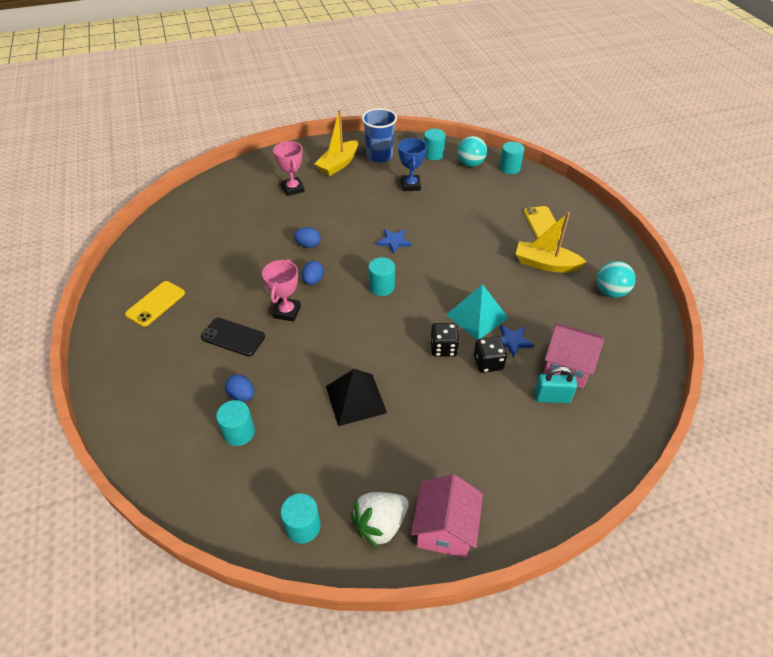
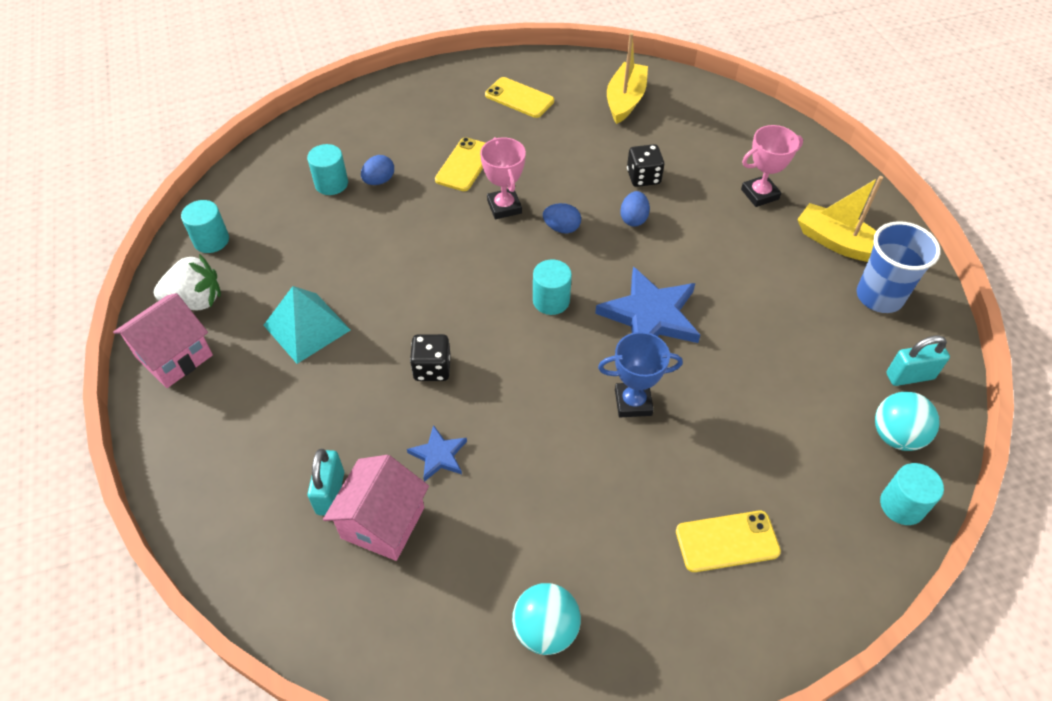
camera: 90 degrees right, 5 degrees up
(233, 337) = (465, 165): black phone -> yellow phone
(287, 312) = (504, 207): pink trophy -> pink trophy turned 60 degrees clockwise
(356, 399) = (360, 277): black pyramid -> none
(380, 524) = (196, 301): white strawberry -> white strawberry turned 120 degrees clockwise
(394, 242) = (650, 315): blue star -> blue star, size x1.95
(410, 185) = (803, 339): blue trophy -> blue trophy (633, 402)
(433, 154) = (909, 376): turquoise cylinder -> turquoise padlock
(445, 529) = (174, 356): pink house -> pink house turned 60 degrees counterclockwise
(477, 316) = (491, 413): turquoise pyramid -> turquoise pyramid (307, 327)
(488, 363) = (401, 419): black dice -> black dice (643, 177)
(545, 264) = (613, 529): yellow boat -> yellow boat (625, 100)

